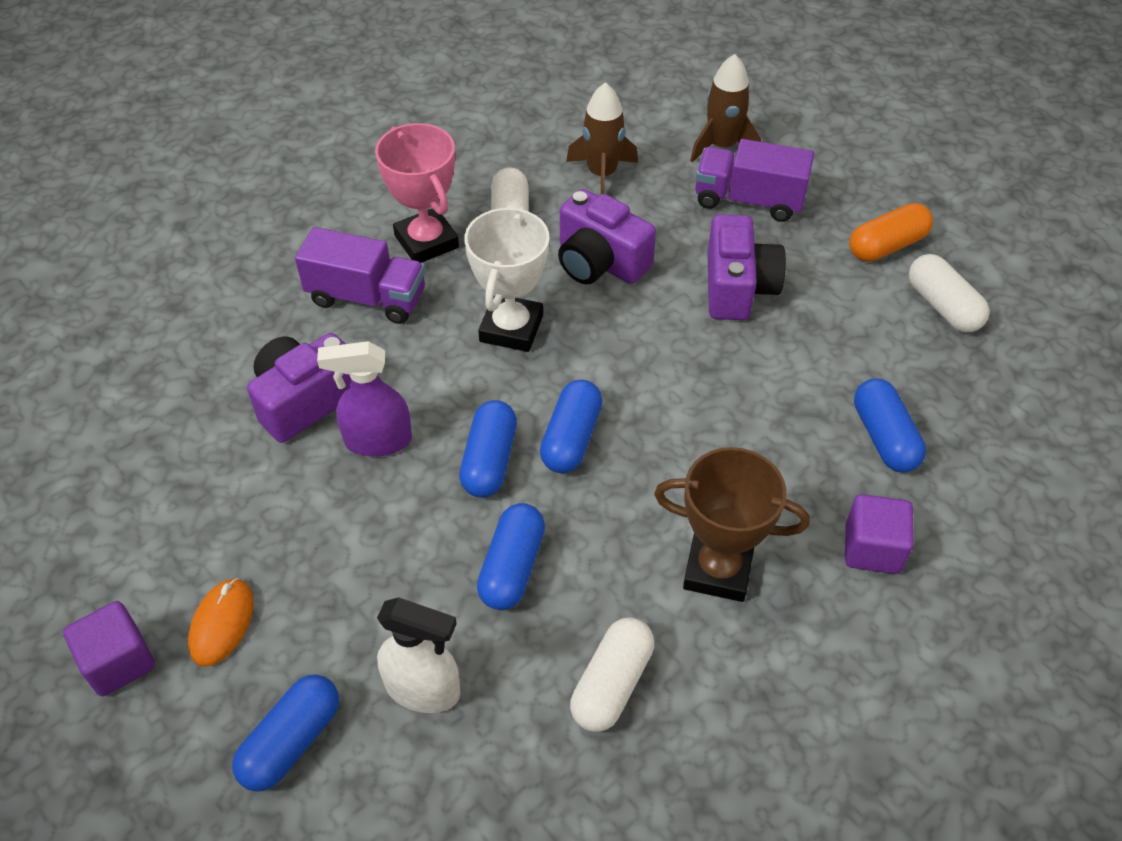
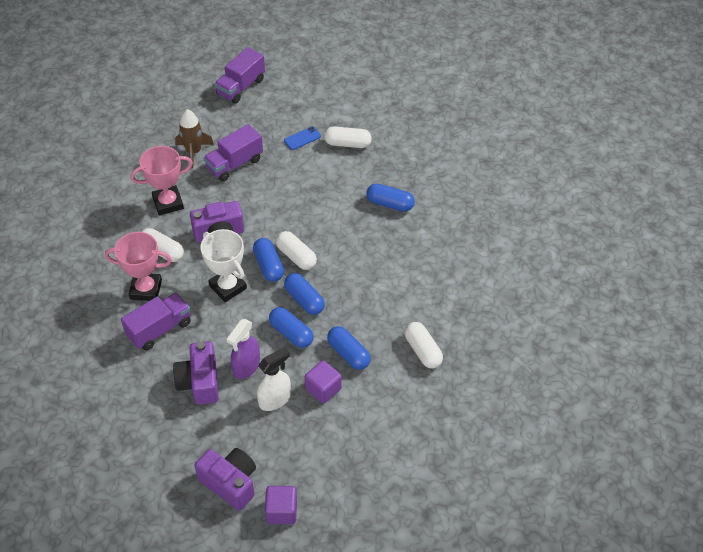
camera: 55 degrees left, 0 degrees up
(222, 623) = (293, 466): orange mouse -> none
(291, 741) = (366, 465): blue capsule -> blue capsule (268, 266)
(423, 689) = (378, 411): white spray bottle -> white spray bottle (275, 399)
(602, 174) = (168, 203): brown rocket -> pink trophy
(648, 376) = (296, 256): none -> white capsule
(718, 570) = (403, 290): brown trophy -> none
(738, 287) = (278, 199): purple camera -> purple camera (230, 483)
(872, 549) = (432, 240): purple cube -> purple cube (323, 389)
(886, 246) = (302, 138): orange capsule -> blue phone
(898, 123) = (241, 87): none -> purple truck

